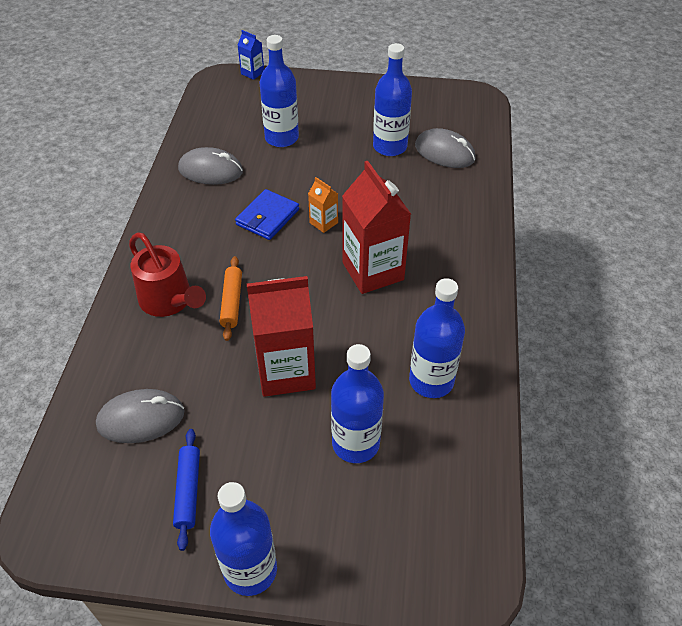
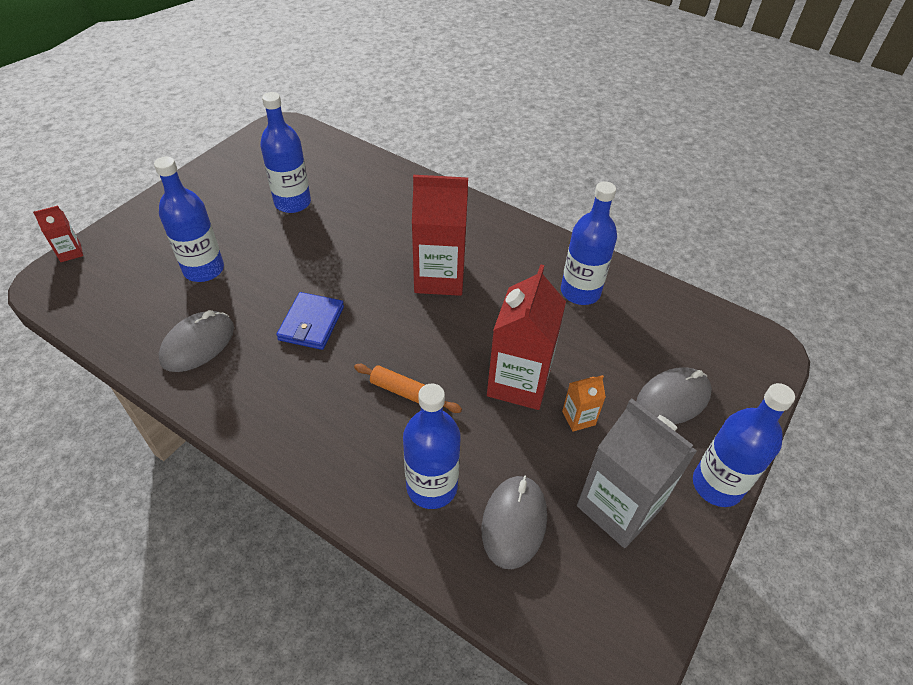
camera: 65 degrees left, 0 degrees up
(169, 301) = (369, 446): red watering can -> none
(188, 491) = (618, 507): blue rolling pin -> grey carton
(252, 73) = (70, 252): blue carton -> red carton
(267, 217) = (311, 323): blue wallet -> blue wallet turned 45 degrees clockwise
(323, 223) = (353, 286): orange carton -> orange carton (578, 418)
(355, 443) = (619, 364): blue bottle -> blue bottle (432, 487)
(444, 152) = (332, 175): grey mouse -> grey mouse (673, 399)

